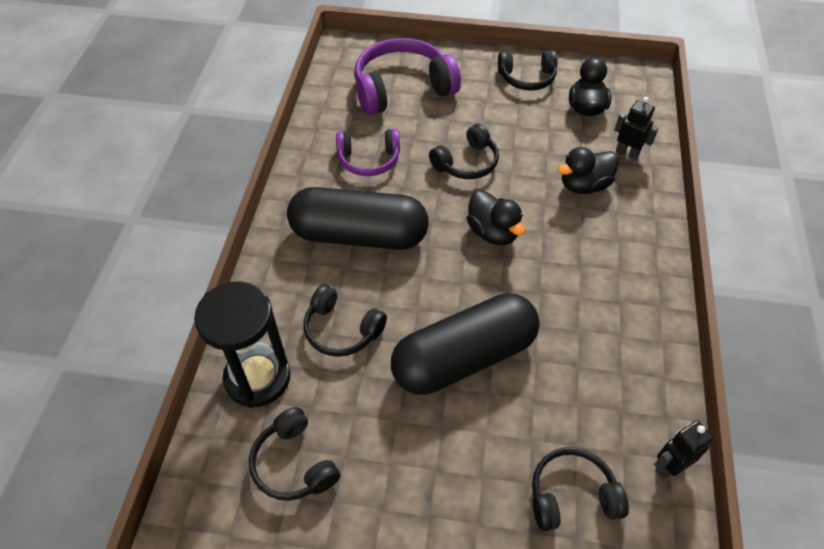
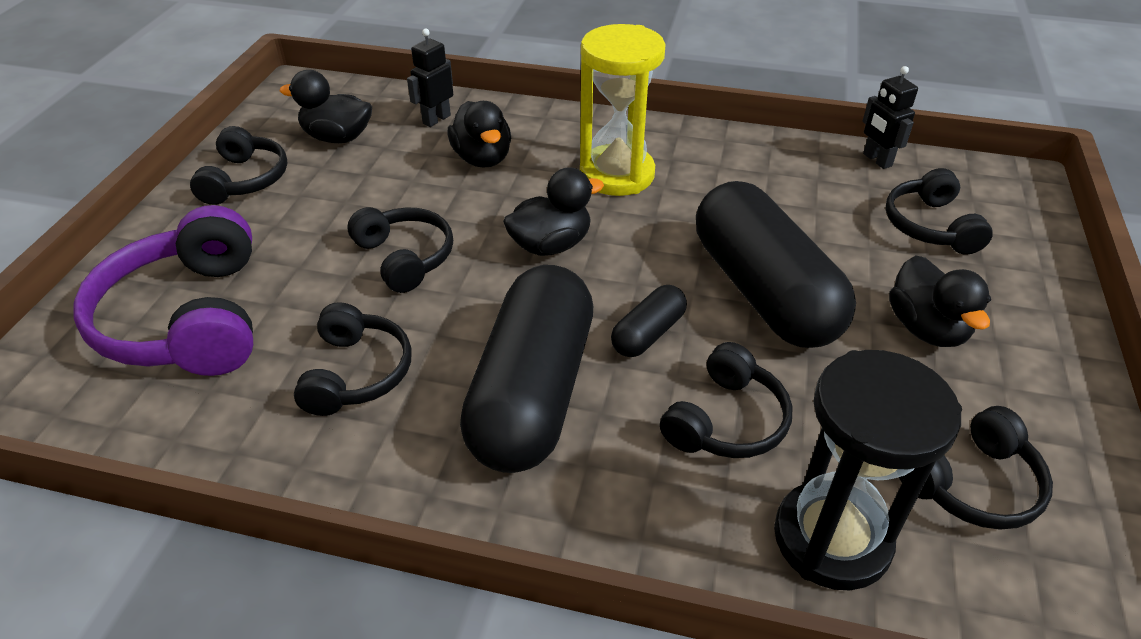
camera: 85 degrees left, 10 degrees down
(369, 159) = (356, 373): purple headphones -> black headphones
(413, 289) = (648, 333): none -> black capsule
(437, 465) = (926, 328): none -> black duck
(586, 266) = (617, 174): none -> yellow hourglass

